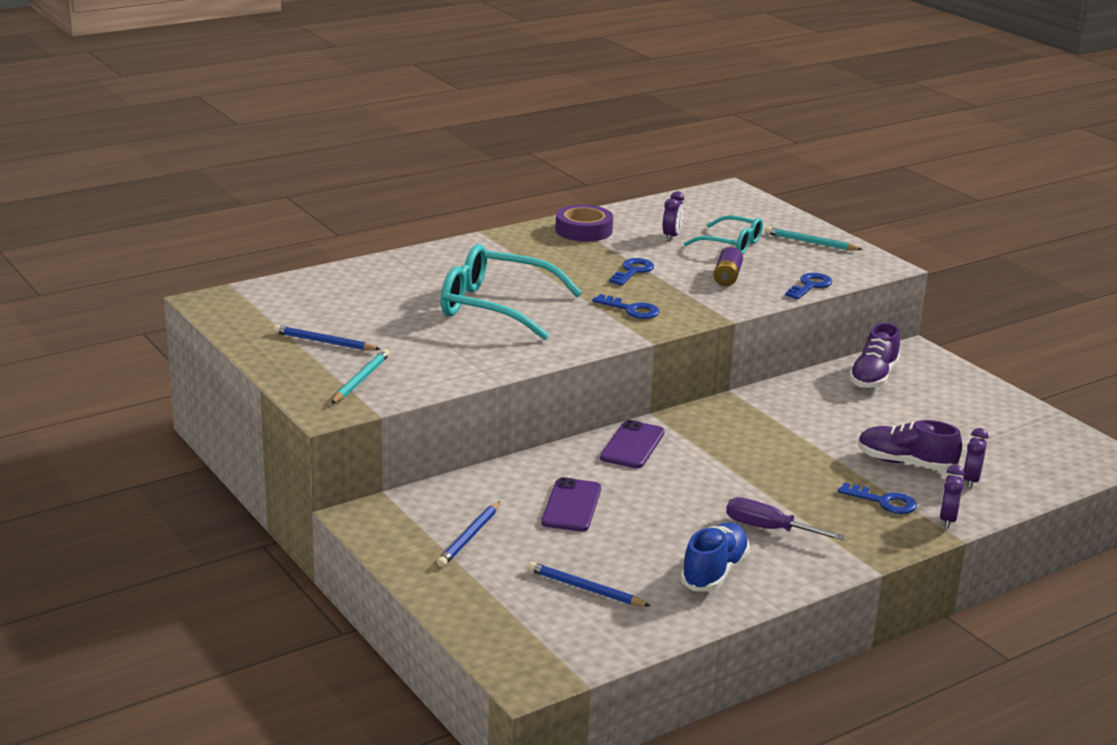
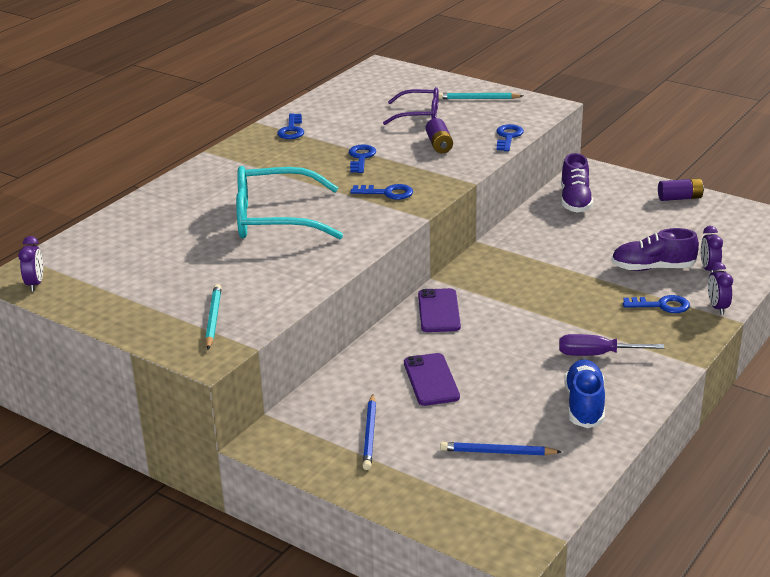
camera: 20 degrees left, 5 degrees up
(324, 342) = (152, 291): blue pencil -> none
(583, 230) = (292, 130): purple tape -> blue key
(672, 236) = (367, 118): purple clock -> purple clock (35, 284)
(730, 244) = (418, 115): turquoise glasses -> purple glasses
(999, 402) = (680, 198): none -> purple battery

